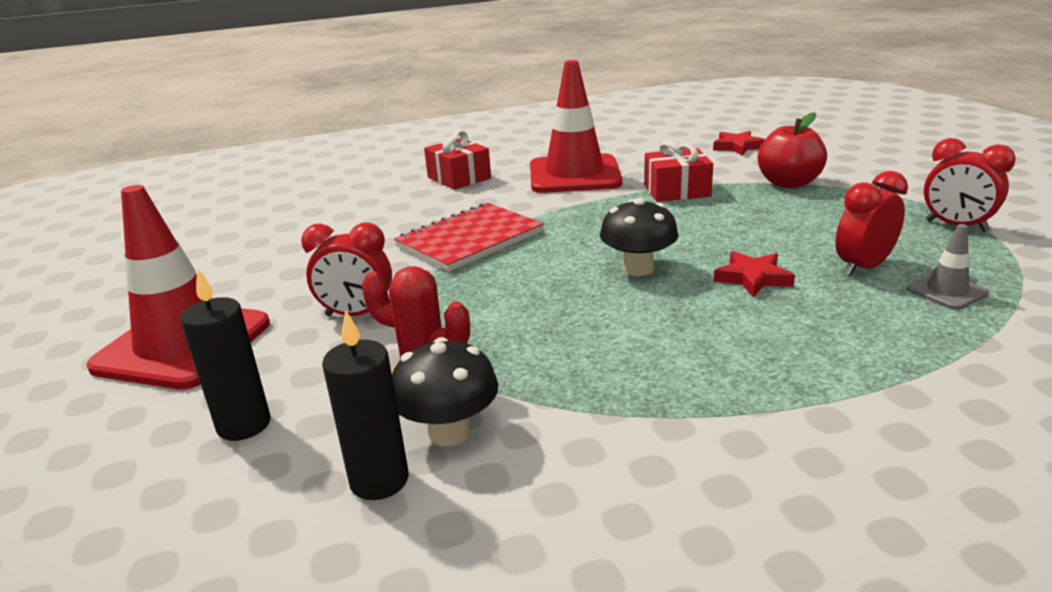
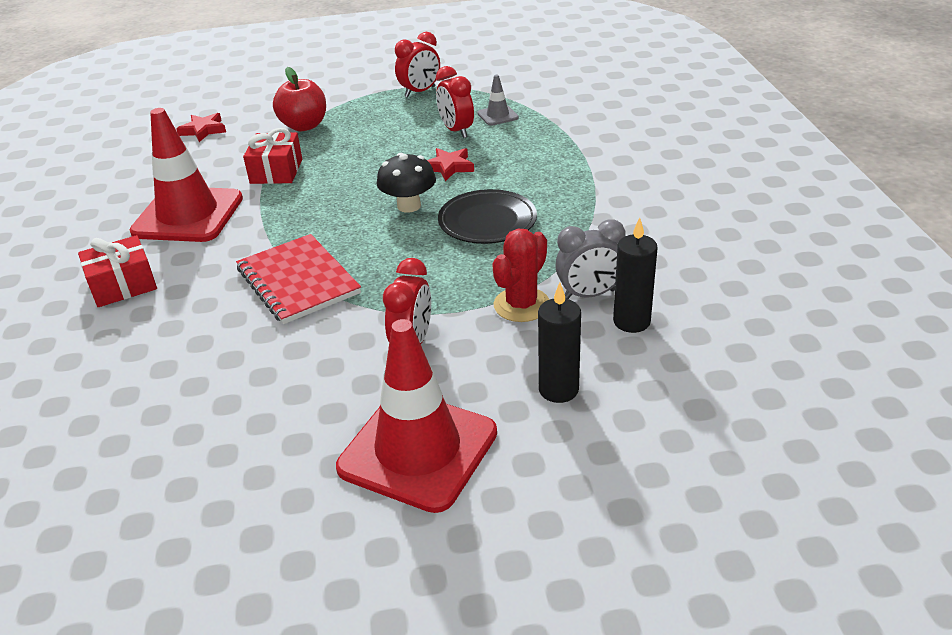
camera: 80 degrees left, 10 degrees up
(449, 432) = (589, 295): black mushroom -> grey clock
(622, 325) = (487, 221): none -> black plate

